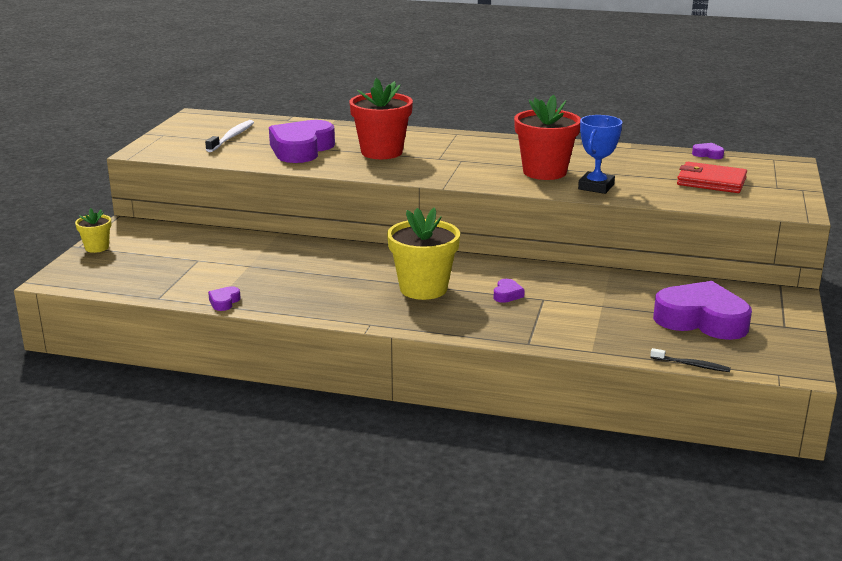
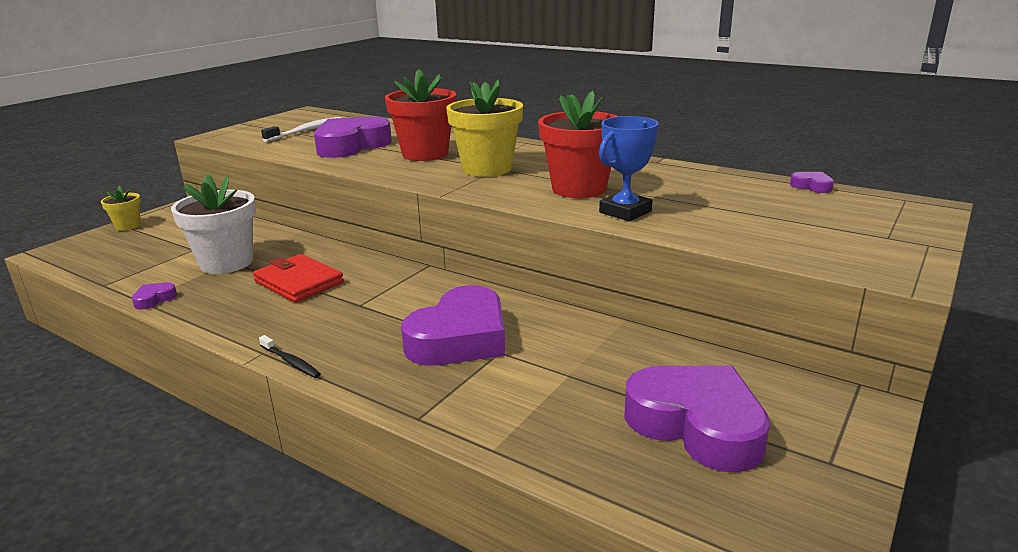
camera: 20 degrees right, 0 degrees up
(247, 267) = (226, 263): none -> white flower pot
(423, 288) = (372, 315): yellow flower pot -> yellow flower pot (487, 169)
(507, 294) = (460, 338): purple heart -> purple heart, size x2.49
(691, 365) = (625, 510): black toothbrush -> black toothbrush (291, 362)
(711, 181) = (791, 220): red wallet -> red wallet (298, 282)

